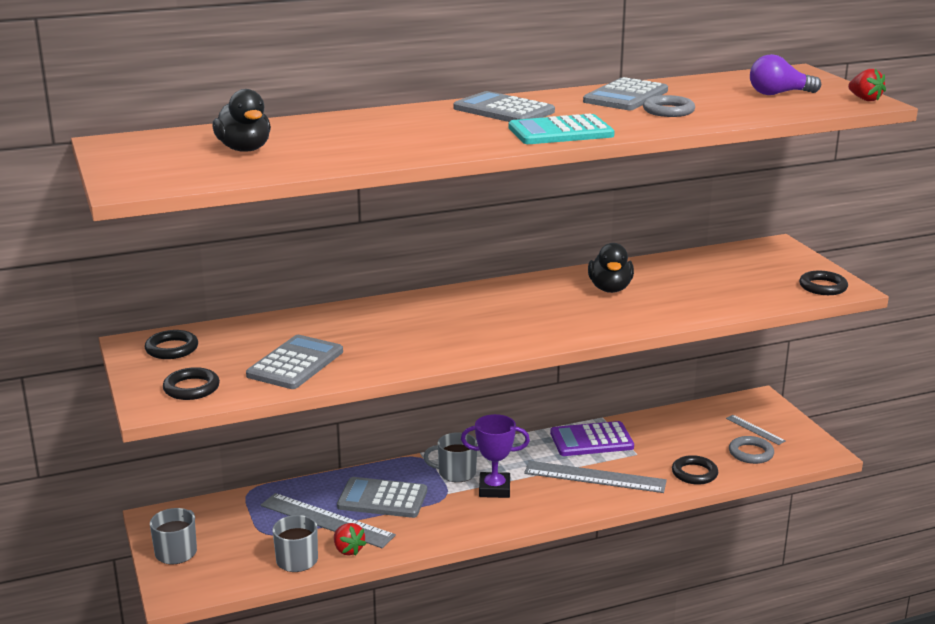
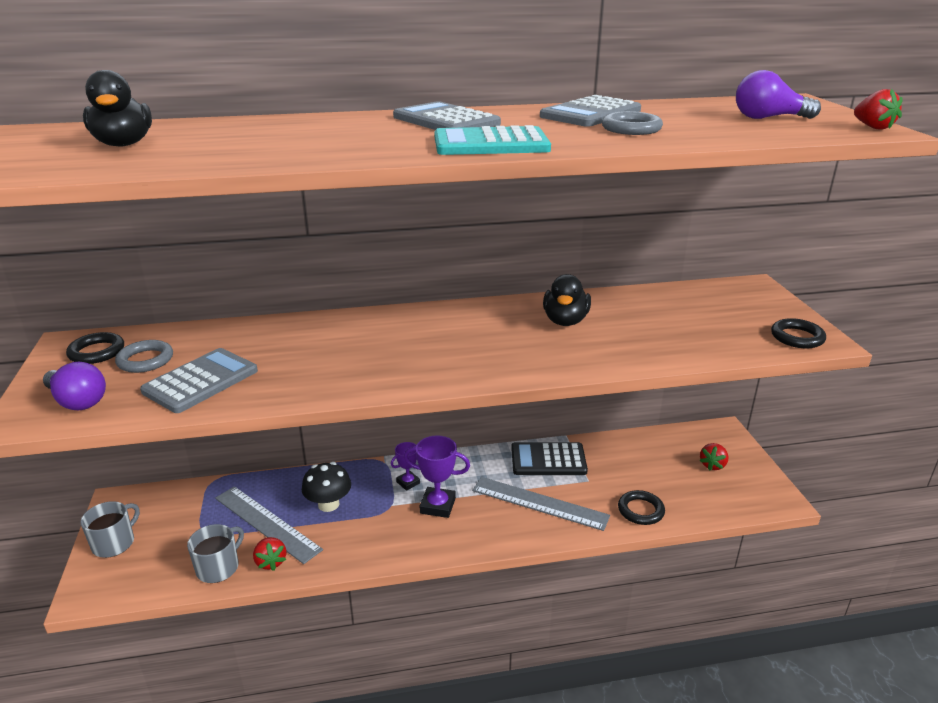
camera: 10 degrees right, 5 degrees up
(191, 388) = (77, 401): black ring -> purple light bulb
(382, 499) = (328, 504): grey calculator -> black mushroom
(456, 473) = (408, 482): grey mug -> purple trophy
(591, 440) = (548, 460): purple calculator -> black calculator
(751, 453) = (703, 492): grey ring -> grey ring (145, 360)
(755, 429) = (712, 465): grey ruler -> red strawberry

